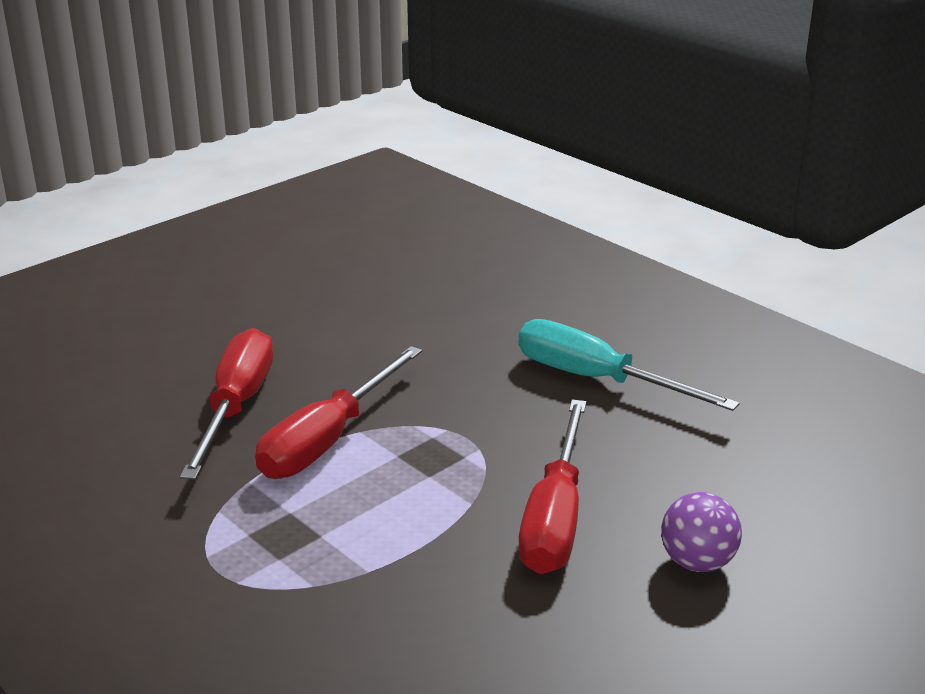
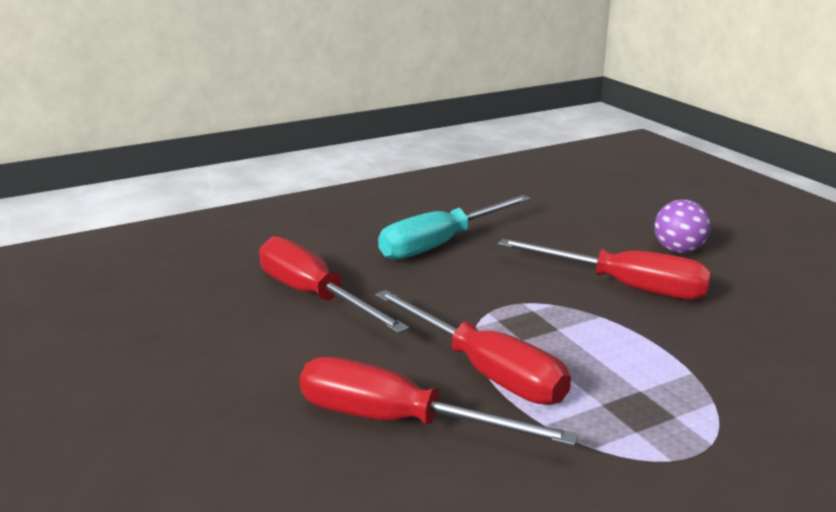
camera: 75 degrees left, 5 degrees down
(434, 330) = (314, 296): none -> red screwdriver

